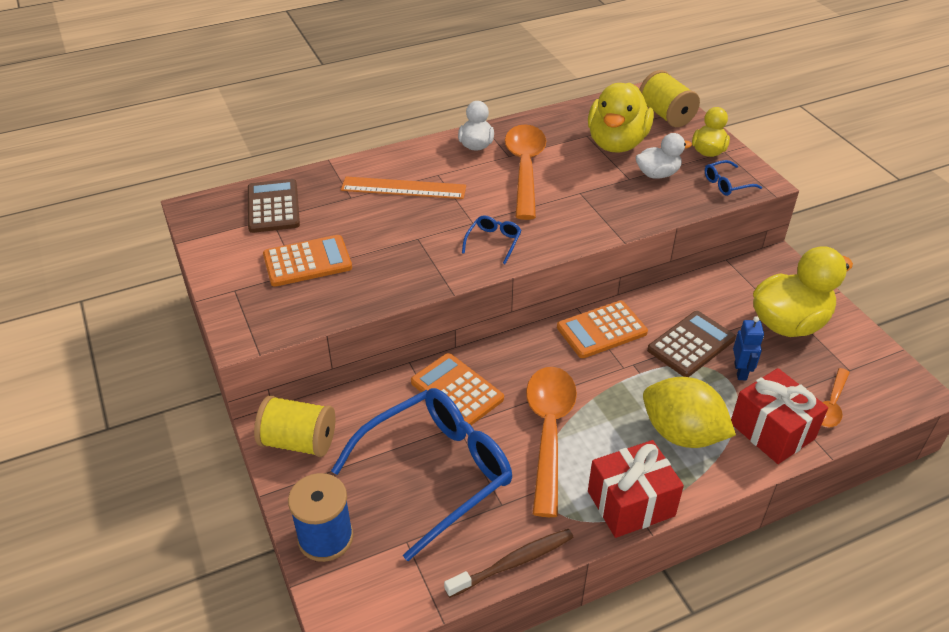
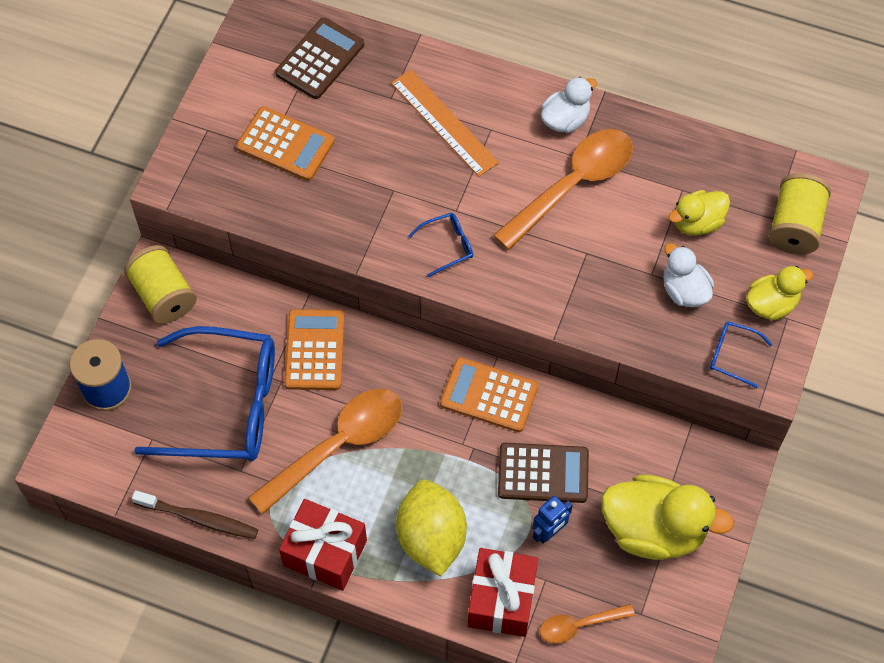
camera: 45 degrees right, 20 degrees up
(616, 143) = (697, 222): yellow duck -> yellow duck, size x0.56
(657, 174) = (684, 290): white duck -> white duck turned 150 degrees counterclockwise

